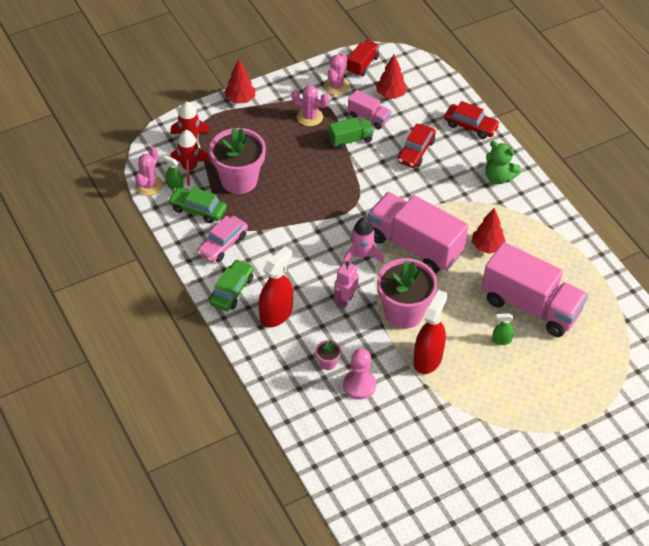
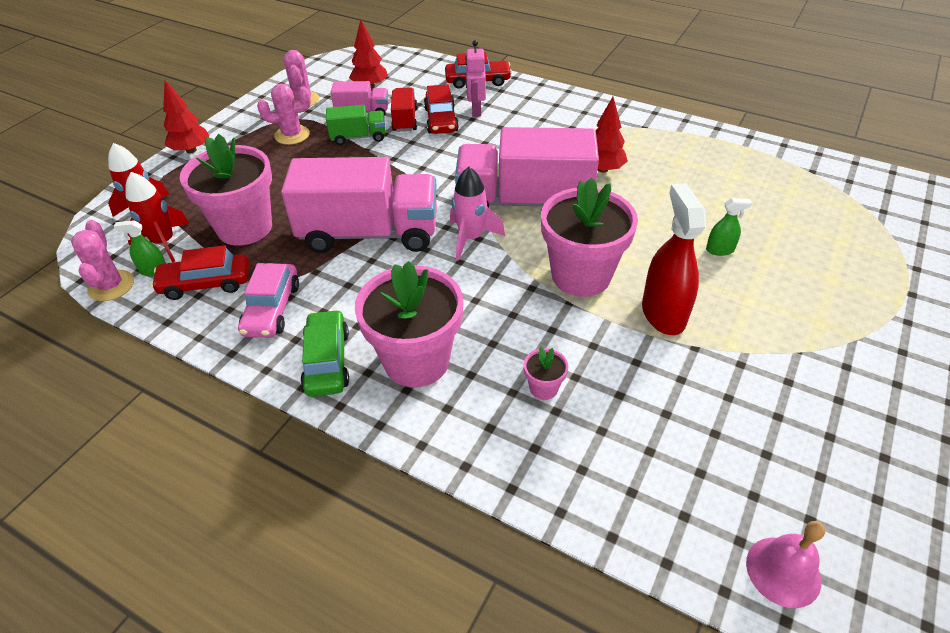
camera: 30 degrees left, 5 degrees down
(198, 209) = (206, 283): green car -> red car
(276, 314) = (416, 361): red spray bottle -> pink flower pot
(345, 301) = (496, 298): pink robot -> pink robot (476, 111)
(351, 140) = (358, 137): green truck -> green truck turned 45 degrees clockwise
(359, 385) = (613, 395): pink pawn -> none
(361, 497) = (783, 571): none -> pink bell
(362, 65) = (318, 75): red truck -> red truck (405, 120)
(498, 177) = (549, 108): green teddy bear -> none
(501, 340) = (720, 250): green spray bottle -> green spray bottle turned 150 degrees counterclockwise
(530, 306) = (708, 202): pink truck -> pink truck (369, 233)

